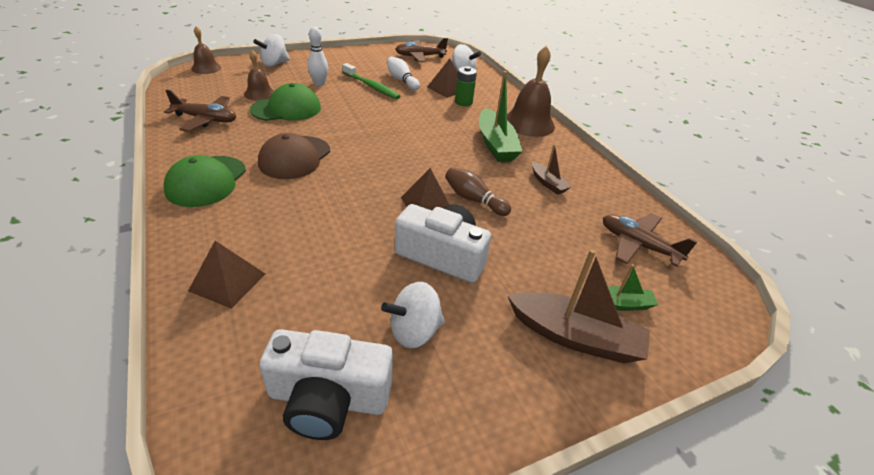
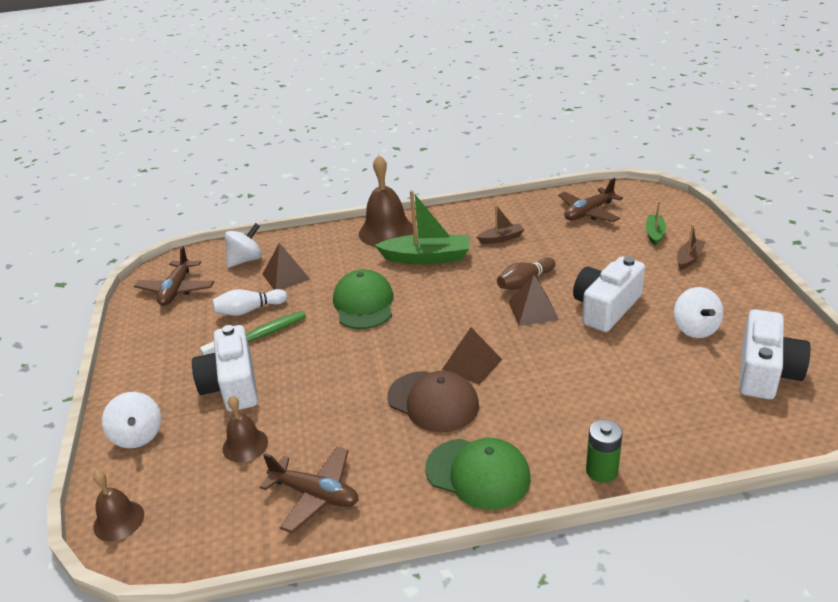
camera: 70 degrees left, 5 degrees down
(206, 120) = (315, 495): brown plane -> brown plane turned 90 degrees clockwise
(227, 282) = (651, 436): brown pyramid -> brown pyramid (472, 364)
(286, 109) = (303, 414): green cap -> green cap (364, 304)
(319, 84) = (232, 385): white bowling pin -> white camera
(463, 102) = (326, 268): green battery -> green battery (601, 471)
(575, 337) = (689, 258): brown boat -> brown boat, size x0.53

